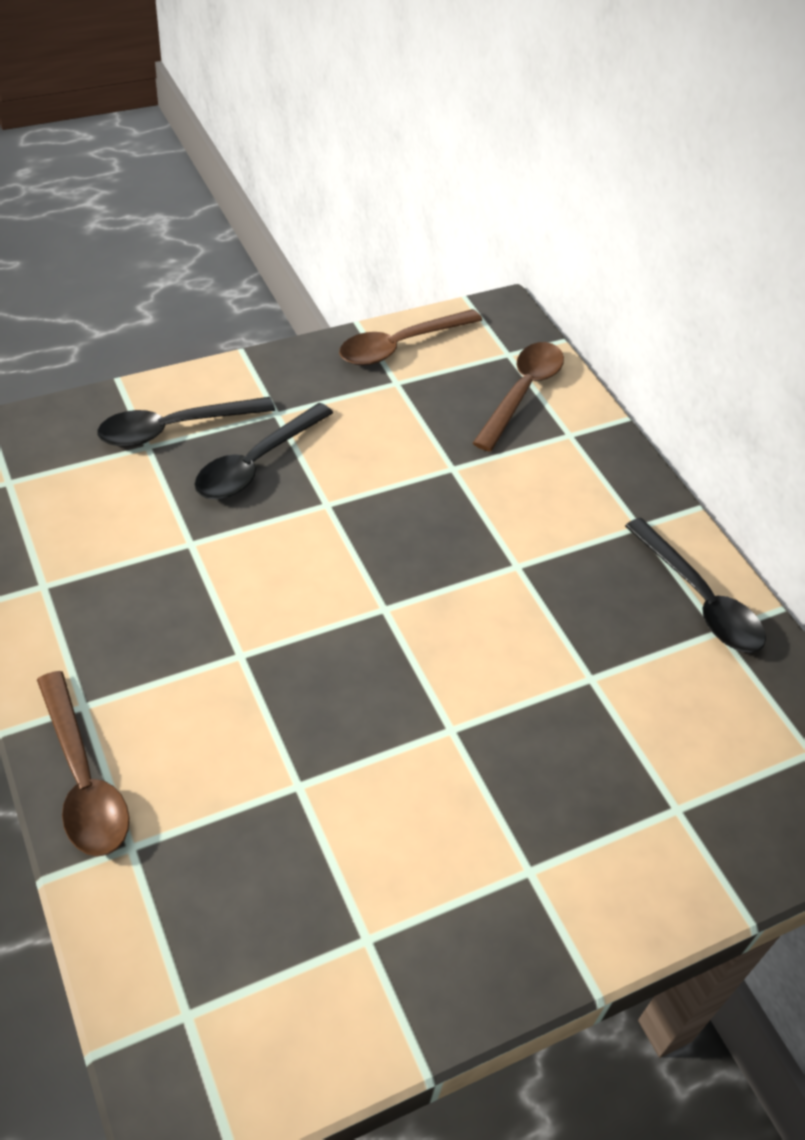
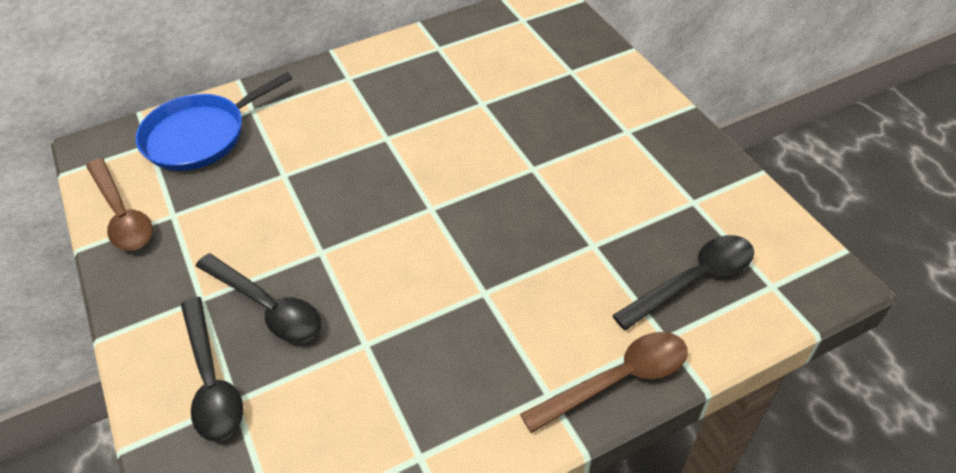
camera: 85 degrees left, 0 degrees up
(522, 393) = (200, 136): brown spoon -> blue pan
(699, 599) = (413, 54): black spoon -> black spoon (693, 280)

